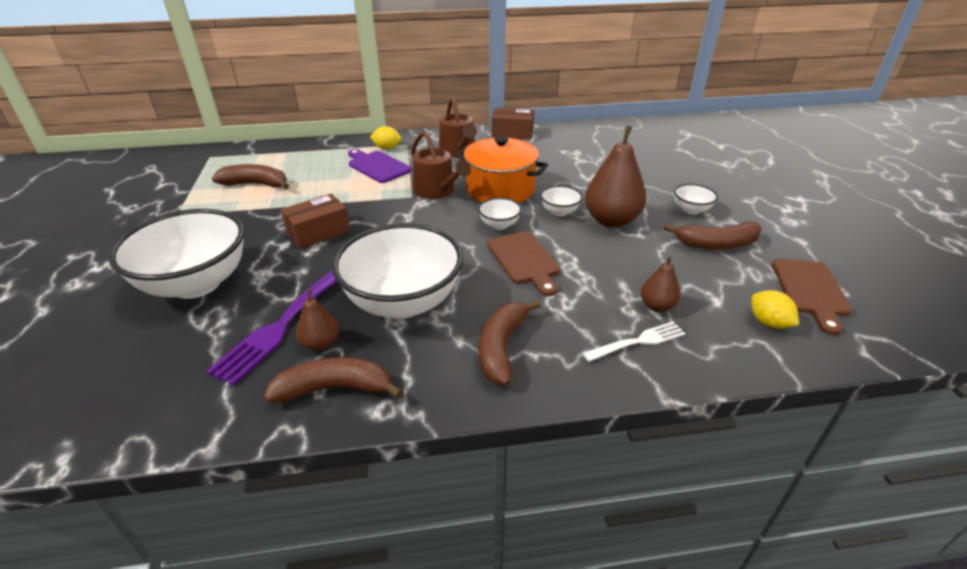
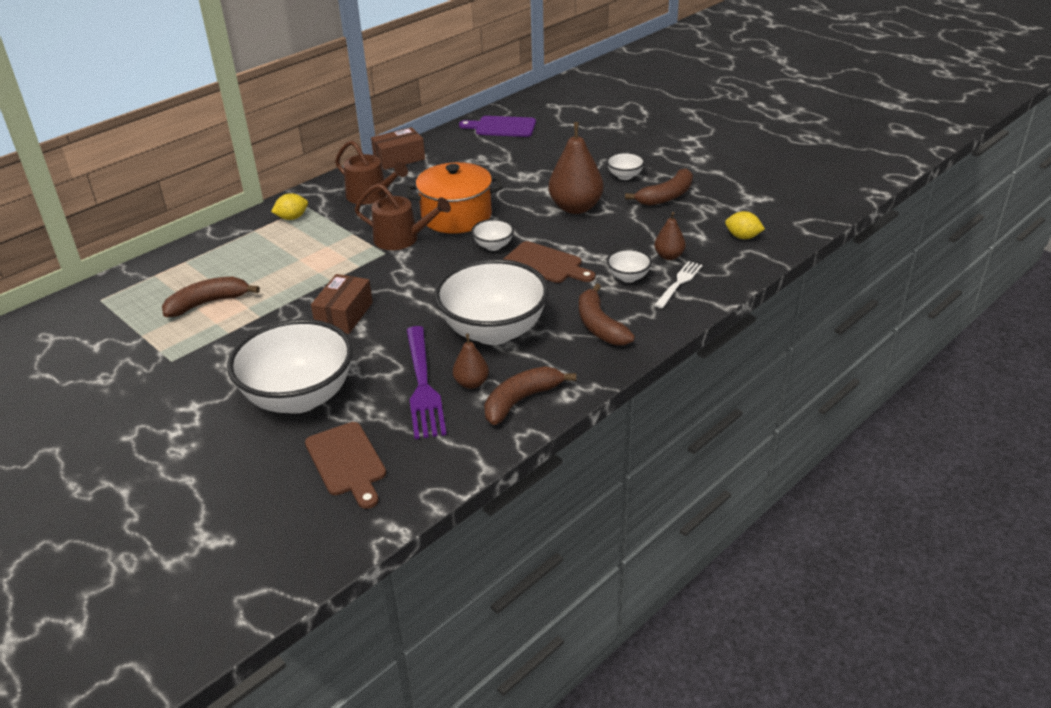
camera: 35 degrees left, 0 degrees up
(377, 166) = (309, 239): purple cutting board -> purple cutting board (502, 127)
(559, 211) = (528, 216): white bowl -> white bowl (628, 277)
(810, 290) = (749, 205): brown cutting board -> brown cutting board (347, 462)

